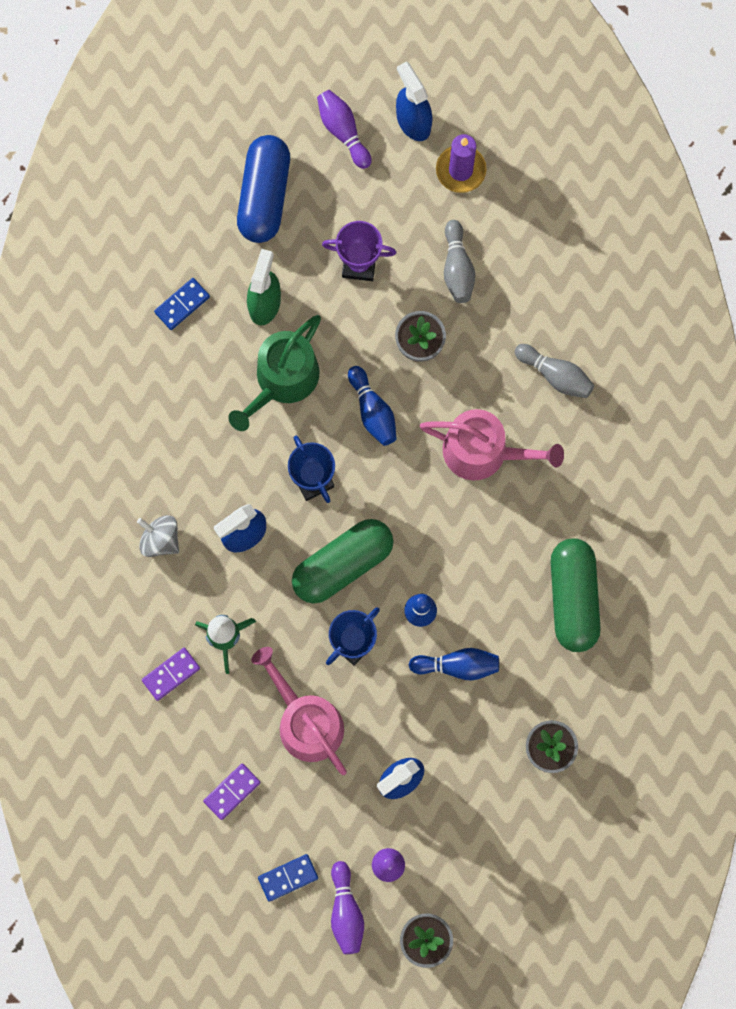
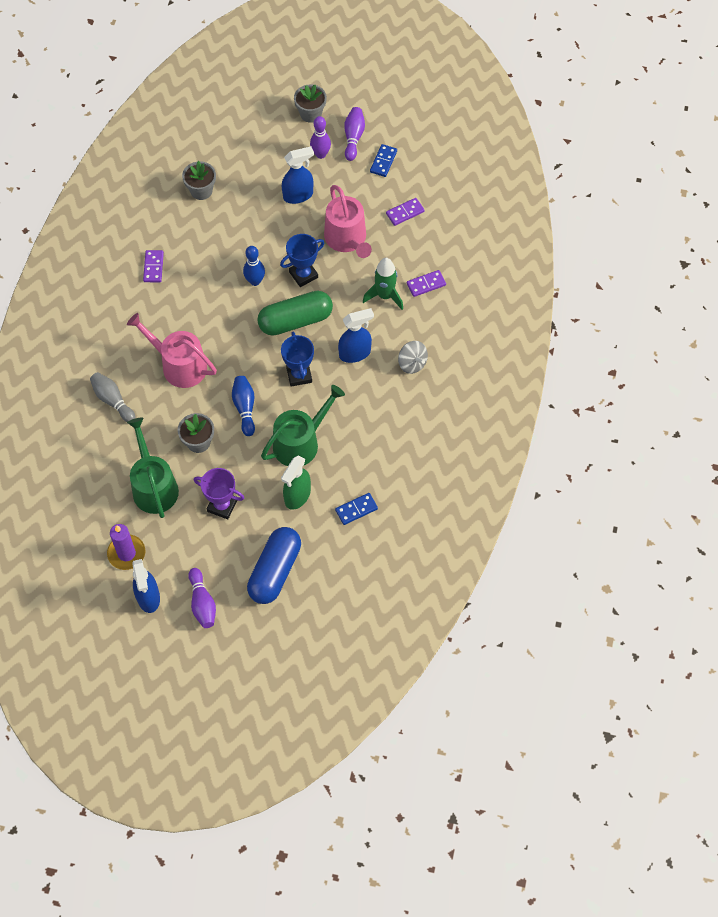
camera: 165 degrees left, 15 degrees down
(288, 878) = (383, 161): blue domino -> blue domino turned 60 degrees counterclockwise
(457, 268) = (153, 486): grey bowling pin -> green watering can
(457, 665) = (241, 247): blue bowling pin -> none
(573, 598) = (153, 267): green capsule -> purple domino

